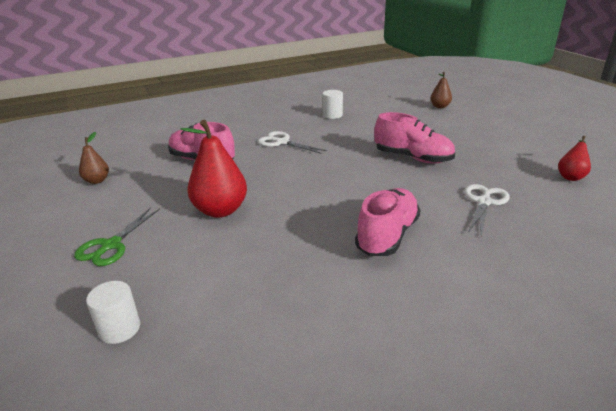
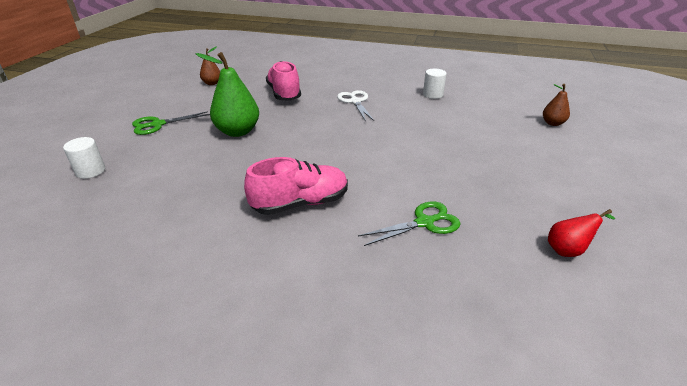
camera: 40 degrees right, 5 degrees up
(220, 210) = (237, 131): red pear -> green pear
(413, 158) = (434, 157): pink shoe -> none
(484, 202) = (424, 223): white scissors -> green scissors

